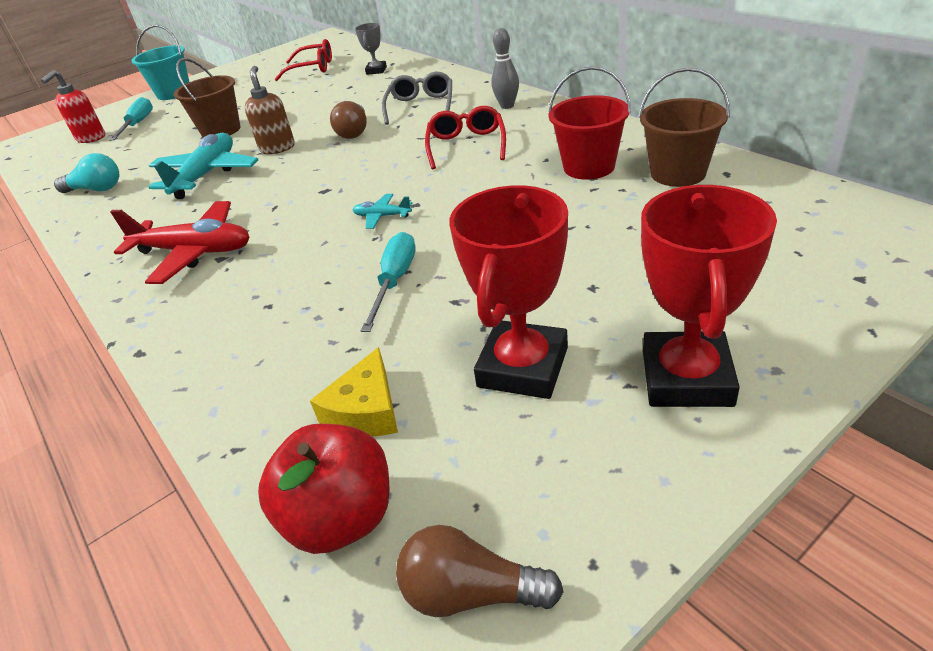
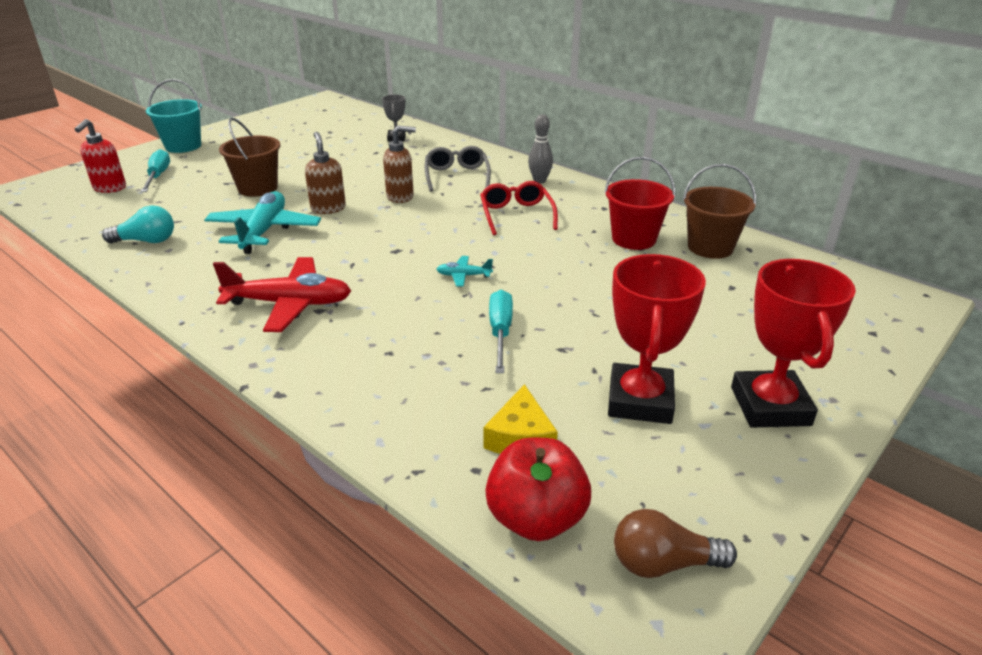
camera: 15 degrees left, 5 degrees down
(313, 68) = (328, 131): red glasses -> none
(354, 132) = (400, 197): brown light bulb -> brown soap dispenser

